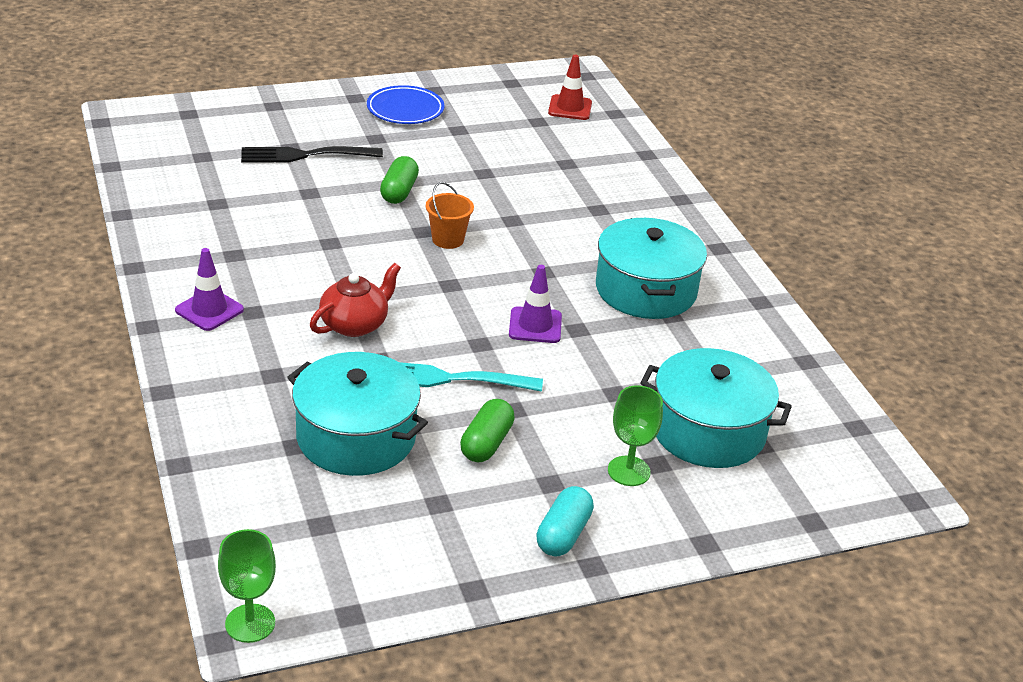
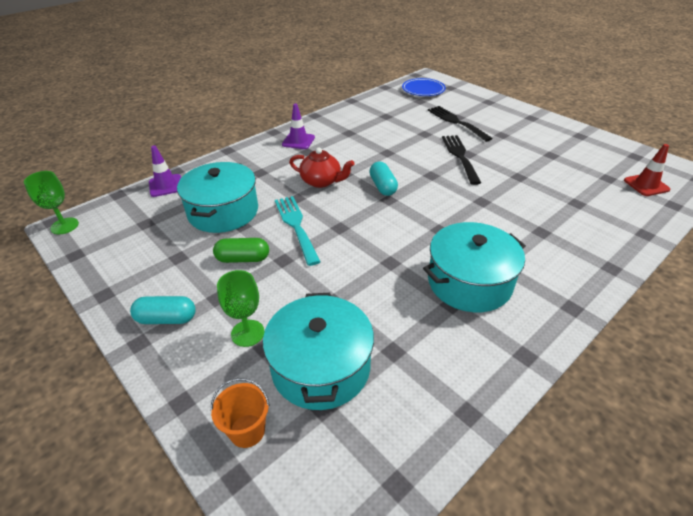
camera: 70 degrees right, 5 degrees up
(399, 192) = (460, 156): green capsule -> black fork
(405, 109) = (544, 134): blue plate -> blue plate (423, 90)
(416, 278) = (383, 186): none -> turquoise capsule
(448, 239) = (432, 185): orange bucket -> orange bucket (247, 430)
(535, 325) = (378, 243): purple traffic cone -> purple traffic cone (166, 185)

